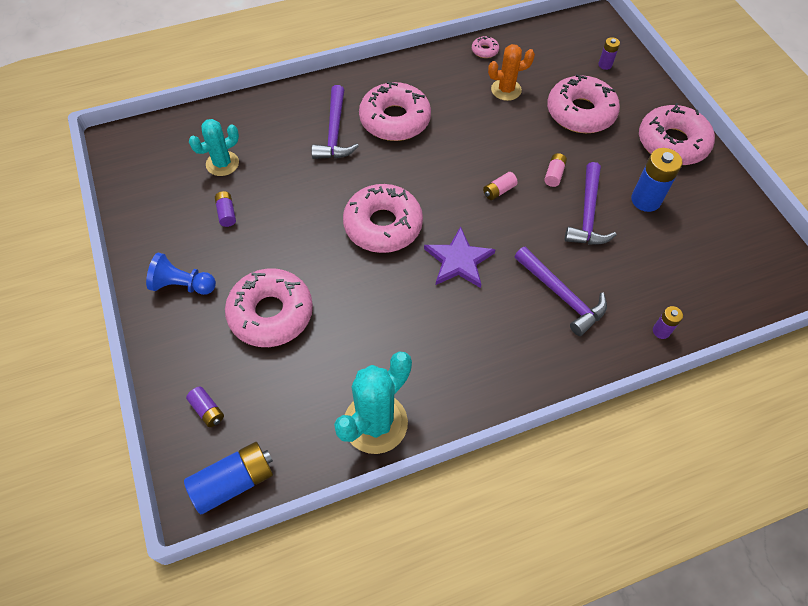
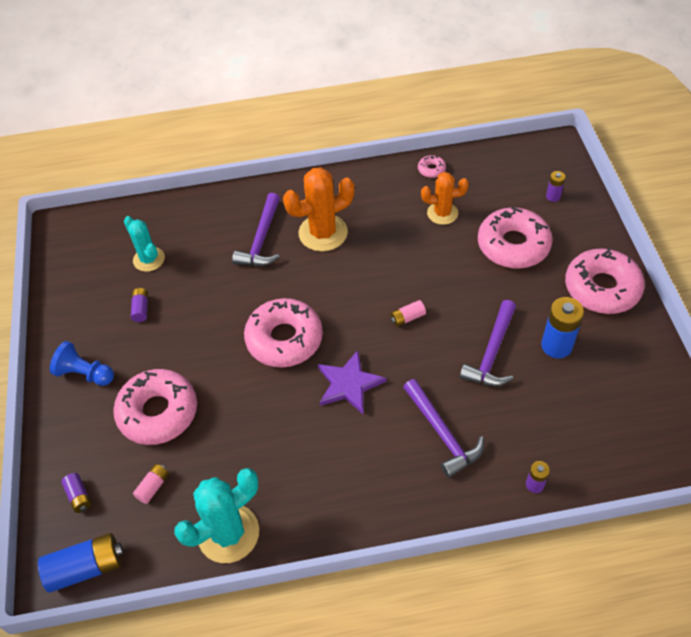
camera: 15 degrees right, 5 degrees down
(222, 163) = (149, 259): turquoise cactus -> turquoise cactus turned 75 degrees clockwise
(395, 120) = (323, 233): pink donut -> orange cactus
(554, 174) = (468, 307): pink battery -> pink battery (153, 486)

